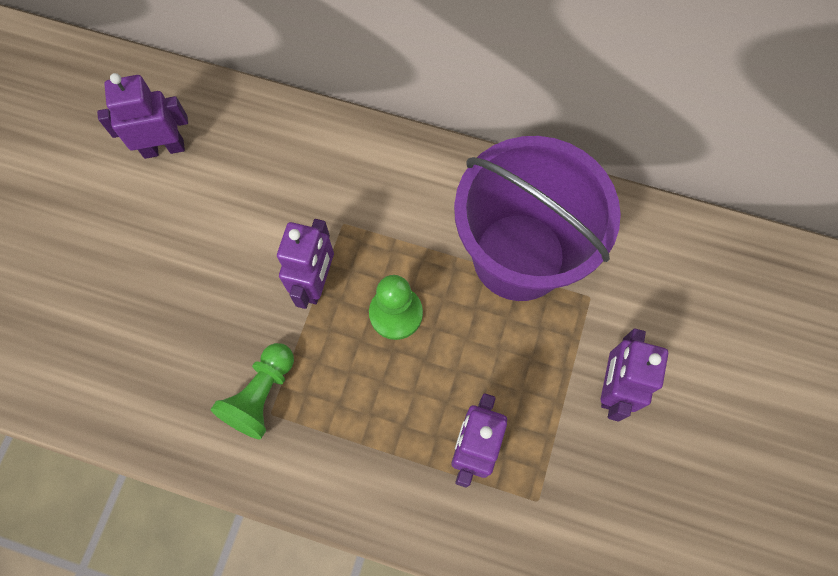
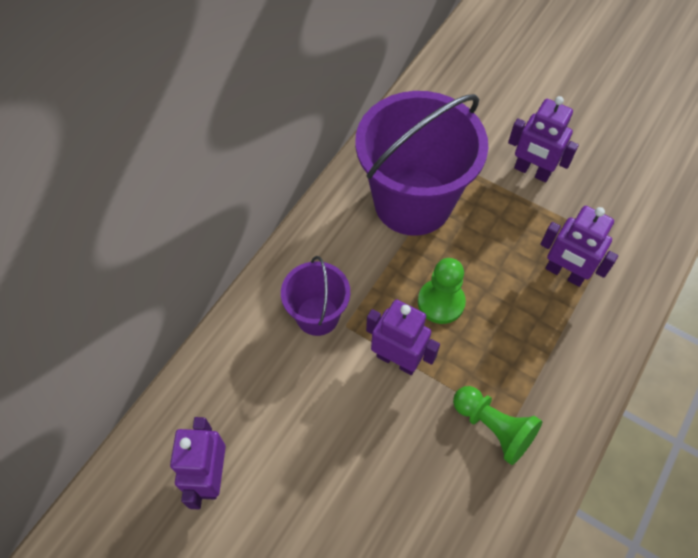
camera: 75 degrees left, 10 degrees down
(347, 194) = (317, 315): none -> purple bucket

